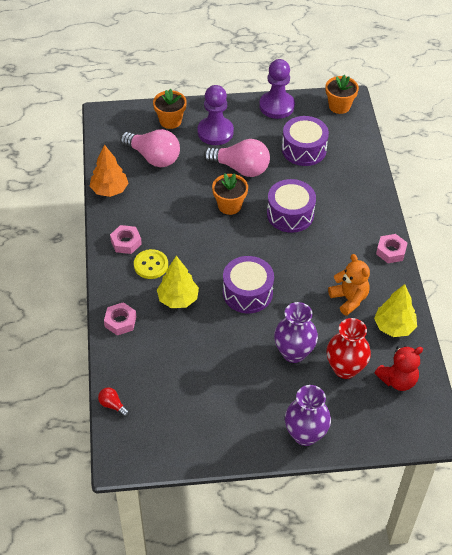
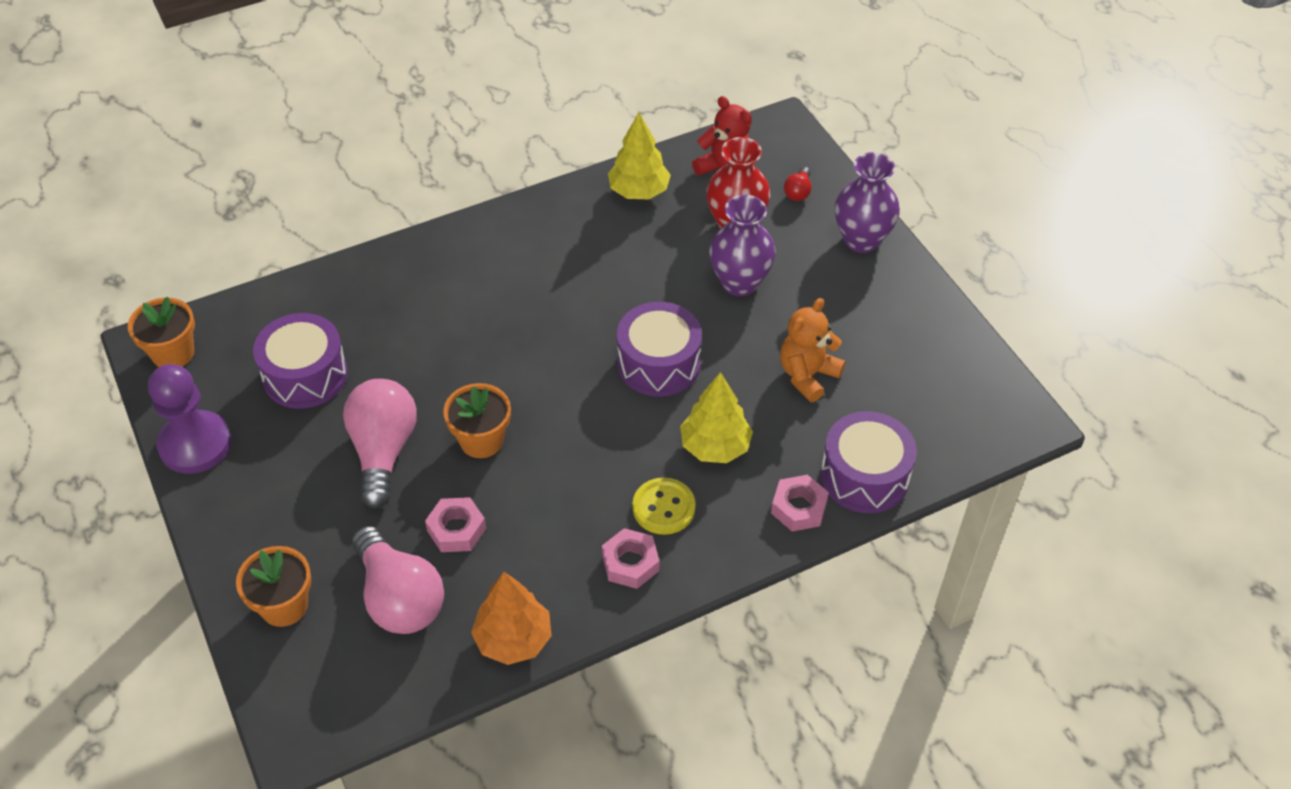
camera: 110 degrees left, 0 degrees up
(112, 405) = (949, 461): red light bulb -> red light bulb (798, 192)
(153, 157) = (399, 598): pink light bulb -> pink light bulb turned 135 degrees clockwise
(215, 132) = (296, 519): purple pawn -> none
(290, 214) = (469, 354): purple drum -> purple drum (864, 476)
(349, 299) = (613, 246): orange teddy bear -> orange teddy bear (807, 375)
(391, 251) = (499, 220): pink nut -> pink nut (456, 529)

